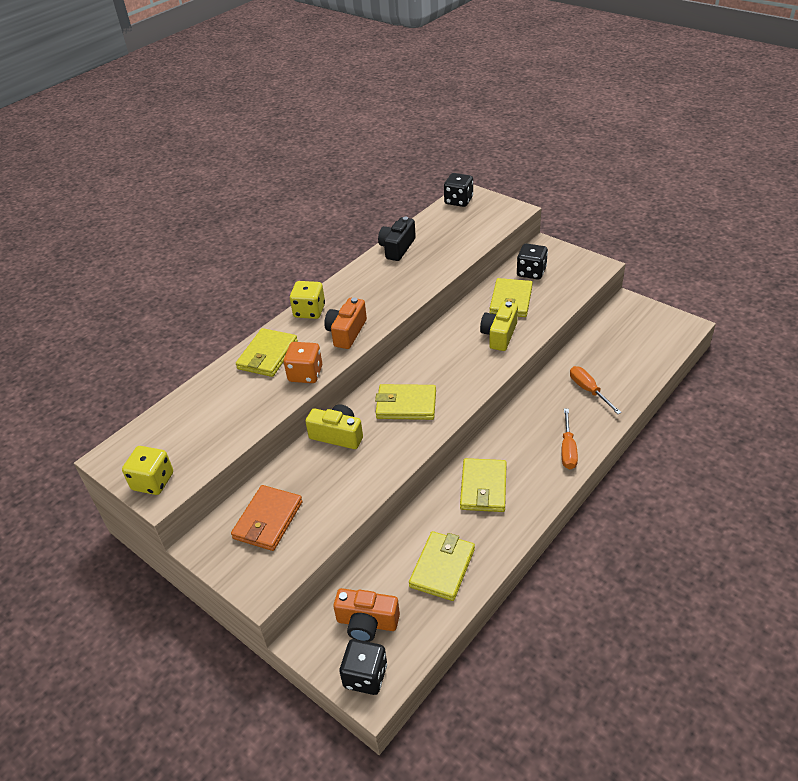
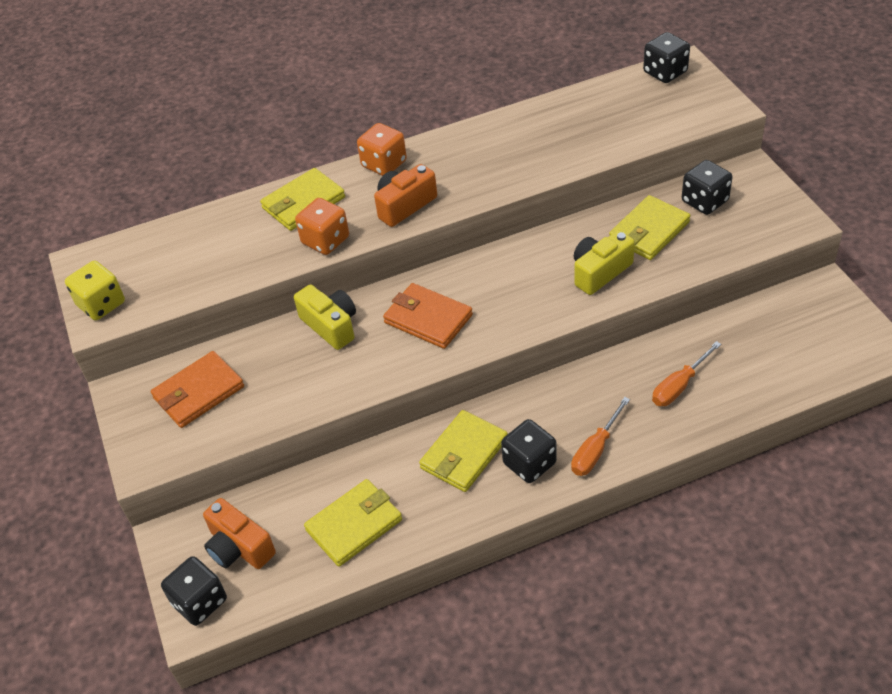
camera: 30 degrees right, 5 degrees up
(309, 311) = (384, 164): yellow dice -> orange dice
(397, 248) = (541, 115): black camera -> none
(406, 405) = (428, 319): yellow wallet -> orange wallet
(532, 475) = (529, 463): none -> black dice
(588, 390) = (679, 386): orange screwdriver -> orange screwdriver turned 135 degrees counterclockwise

